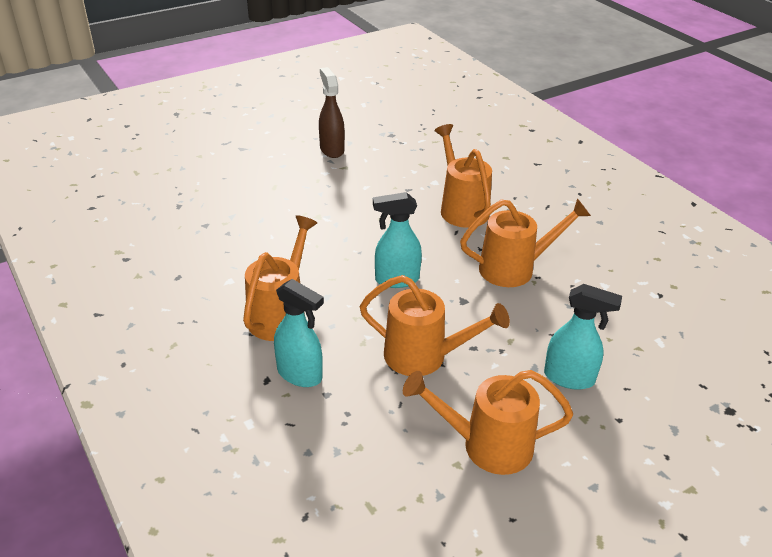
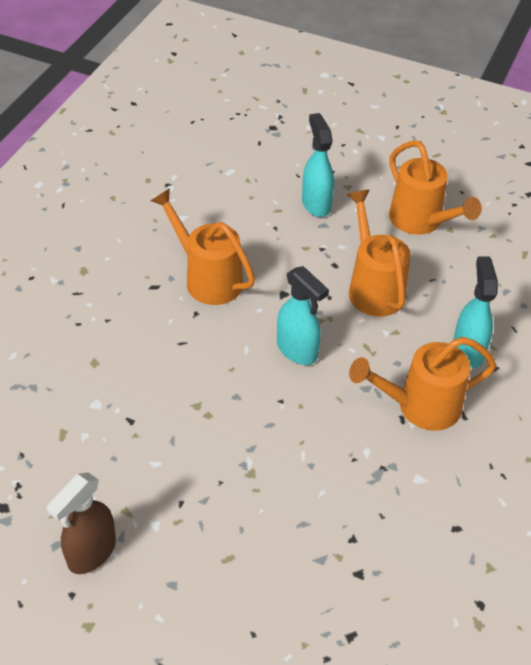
camera: 125 degrees left, 10 degrees up
(461, 208) = (134, 357): orange watering can -> none

